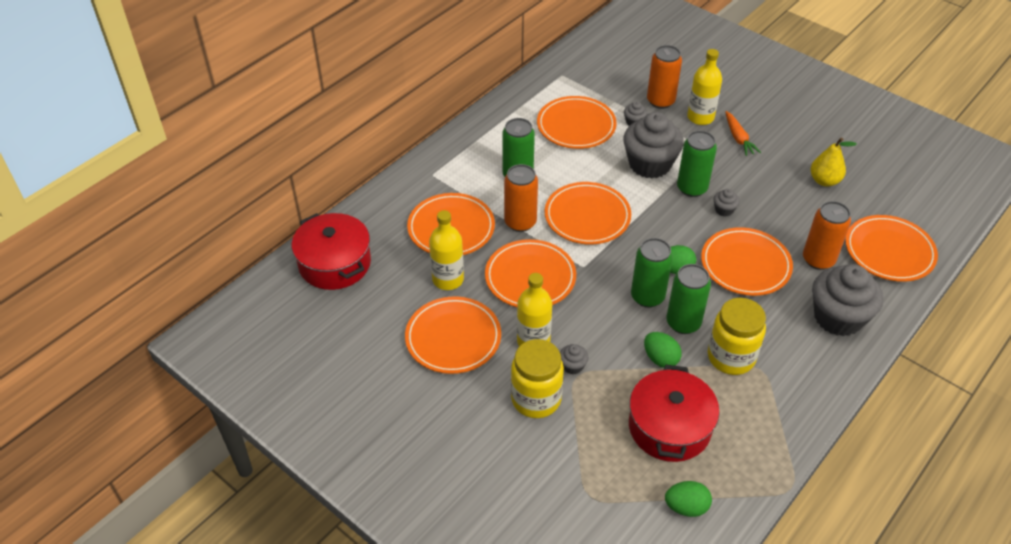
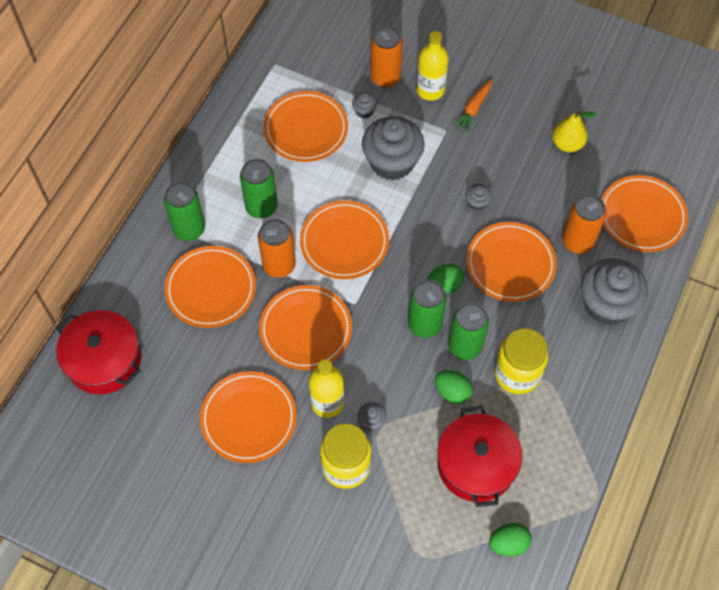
camera: 15 degrees left, 15 degrees up
(448, 279) = (224, 351): yellow bottle -> none
(692, 188) = (440, 183): green can -> green can (189, 229)
(738, 138) = (473, 109): orange carrot -> orange carrot turned 60 degrees clockwise

